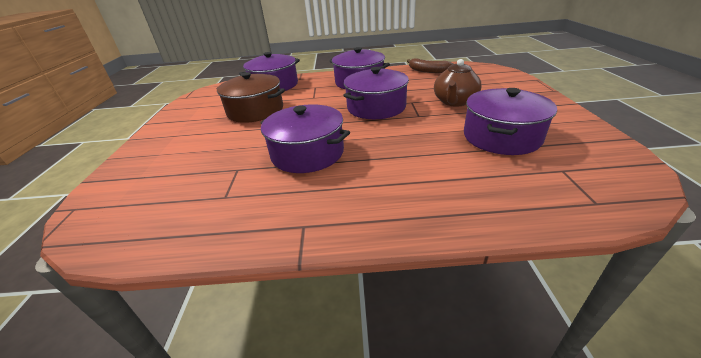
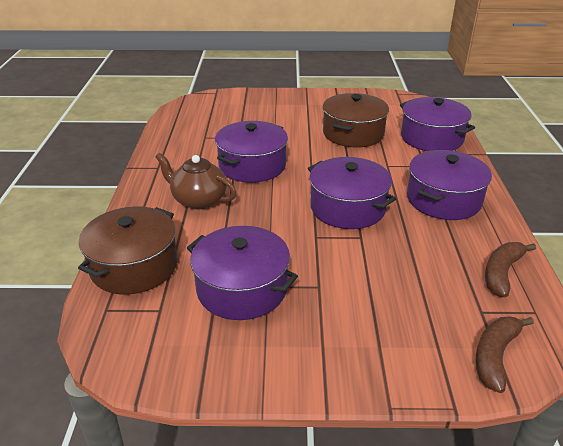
camera: 90 degrees right, 0 degrees up
(454, 102) = (354, 274): brown teapot -> brown teapot (198, 200)
(493, 73) = (495, 356): none -> brown banana
(519, 199) = (134, 266): none -> brown pot

